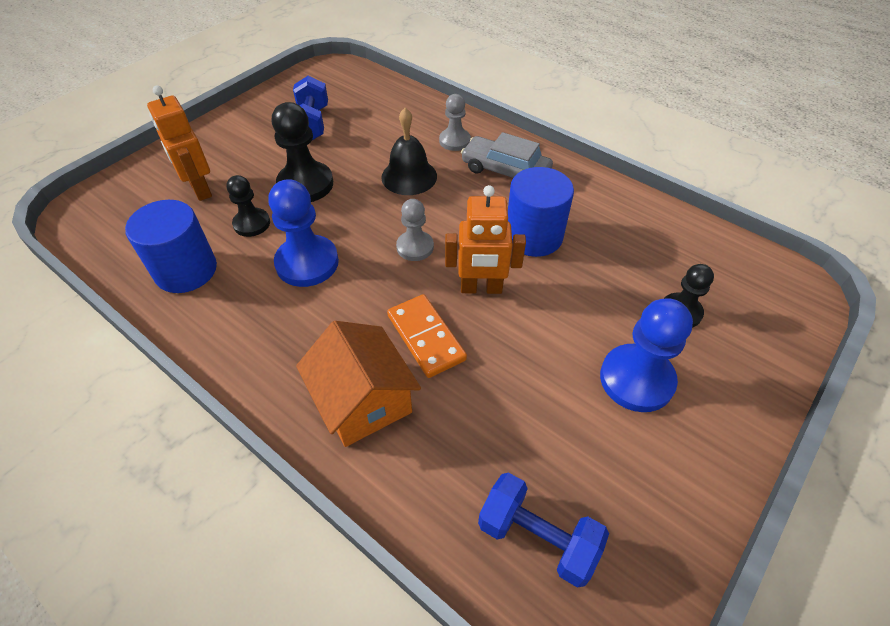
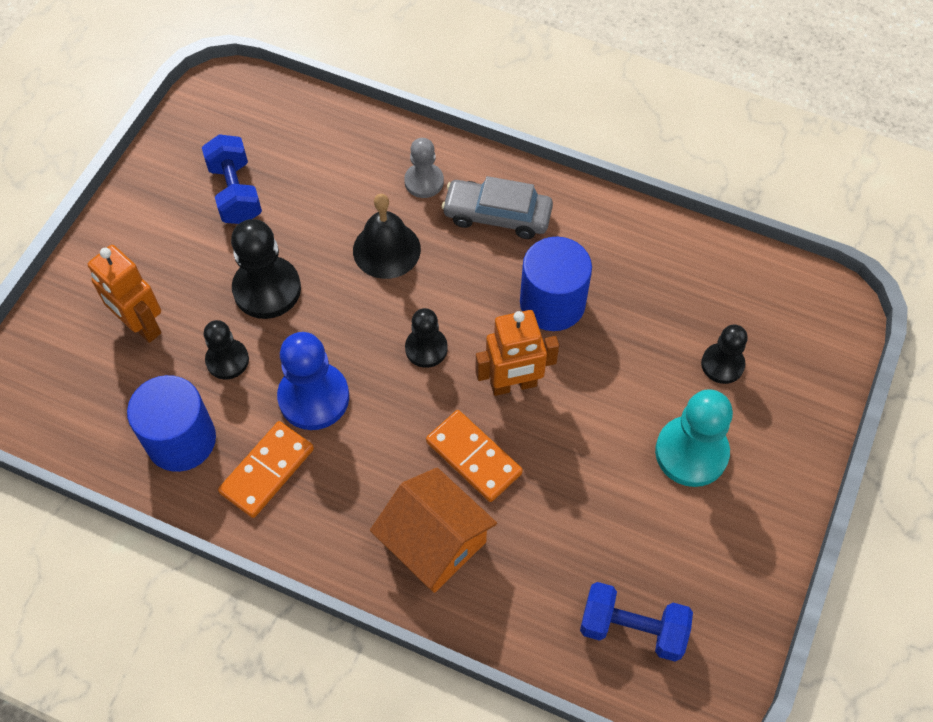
camera: 15 degrees left, 10 degrees up
(242, 308) = (267, 471): none -> orange domino
(415, 247) = (426, 348): grey pawn -> black pawn
(636, 379) = (691, 452): blue pawn -> turquoise pawn

